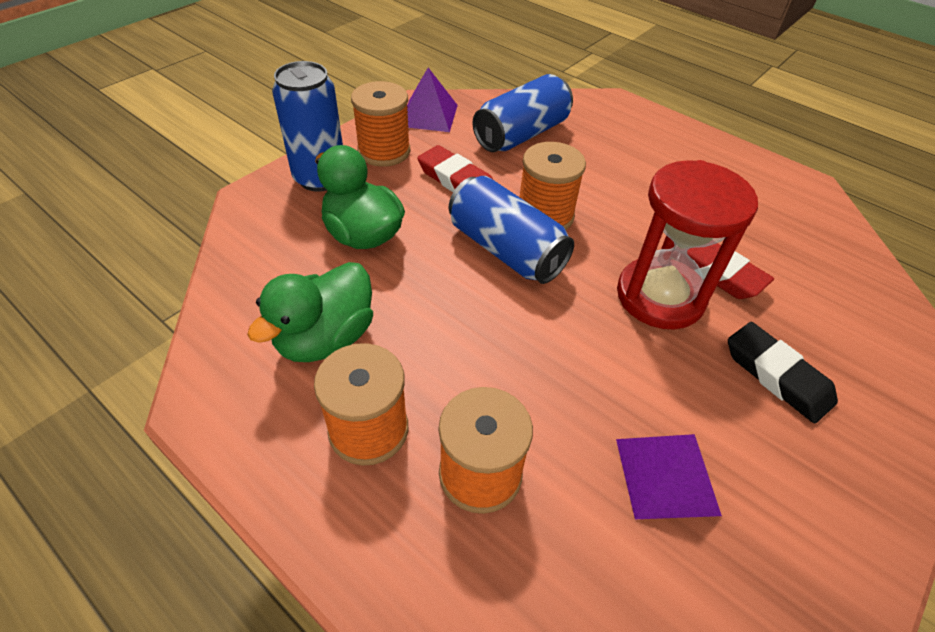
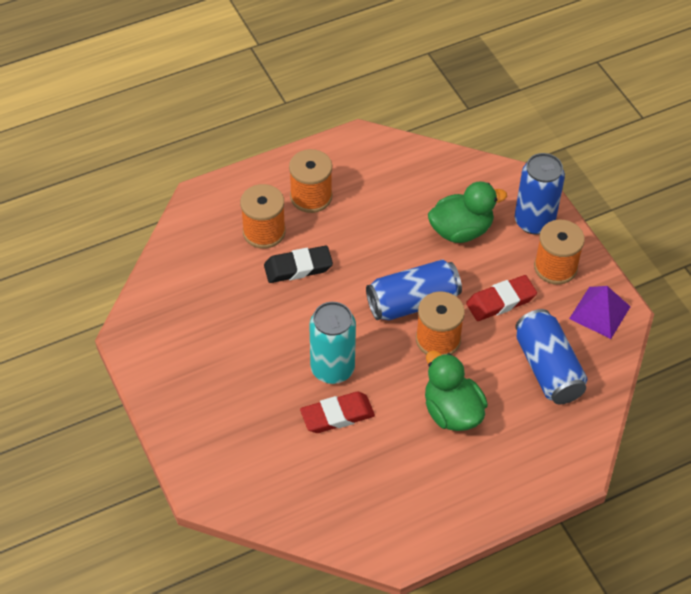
camera: 115 degrees right, 5 degrees up
(325, 338) = (379, 193): green duck -> green duck (452, 412)
(660, 296) = (332, 369): red hourglass -> turquoise can
(666, 475) = (221, 305): purple pyramid -> none
(777, 376) = (246, 394): black eraser -> black eraser (298, 267)

